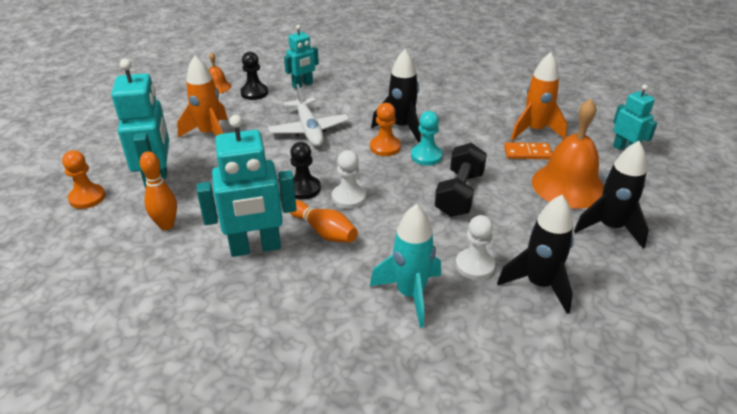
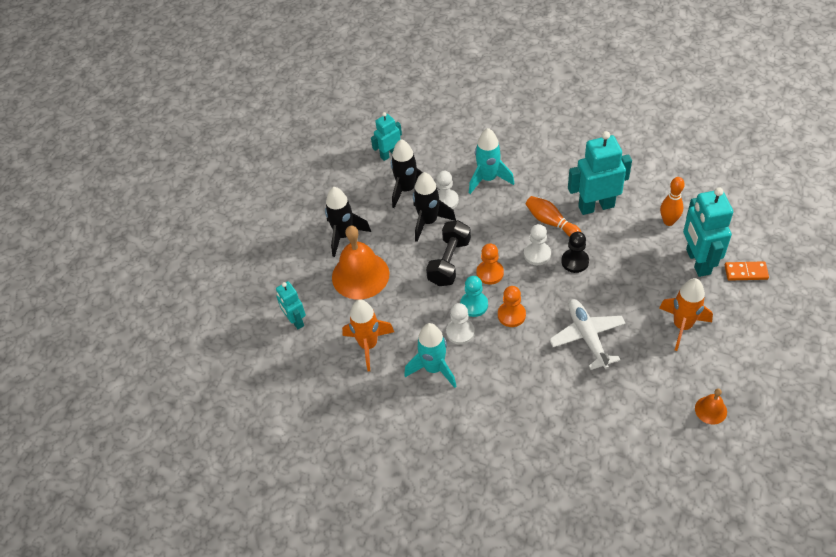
camera: 175 degrees left, 15 degrees up
(87, 198) = (746, 244): orange pawn -> orange pawn (490, 273)
(254, 93) = (663, 399): black pawn -> none
(302, 85) = (612, 418): turquoise robot -> turquoise robot (389, 154)
(401, 127) = (497, 345): black rocket -> black rocket (428, 222)
(440, 137) = (460, 332): none -> white pawn
(463, 114) = (434, 368): none -> turquoise rocket
(527, 153) = (383, 313): orange domino -> orange domino (746, 272)

